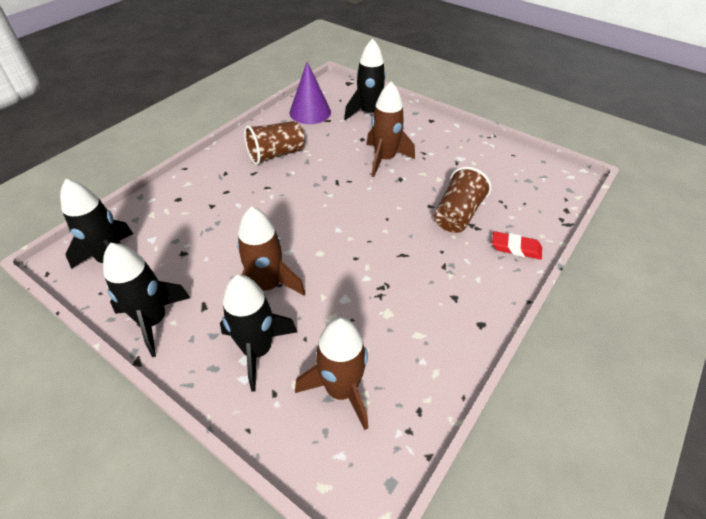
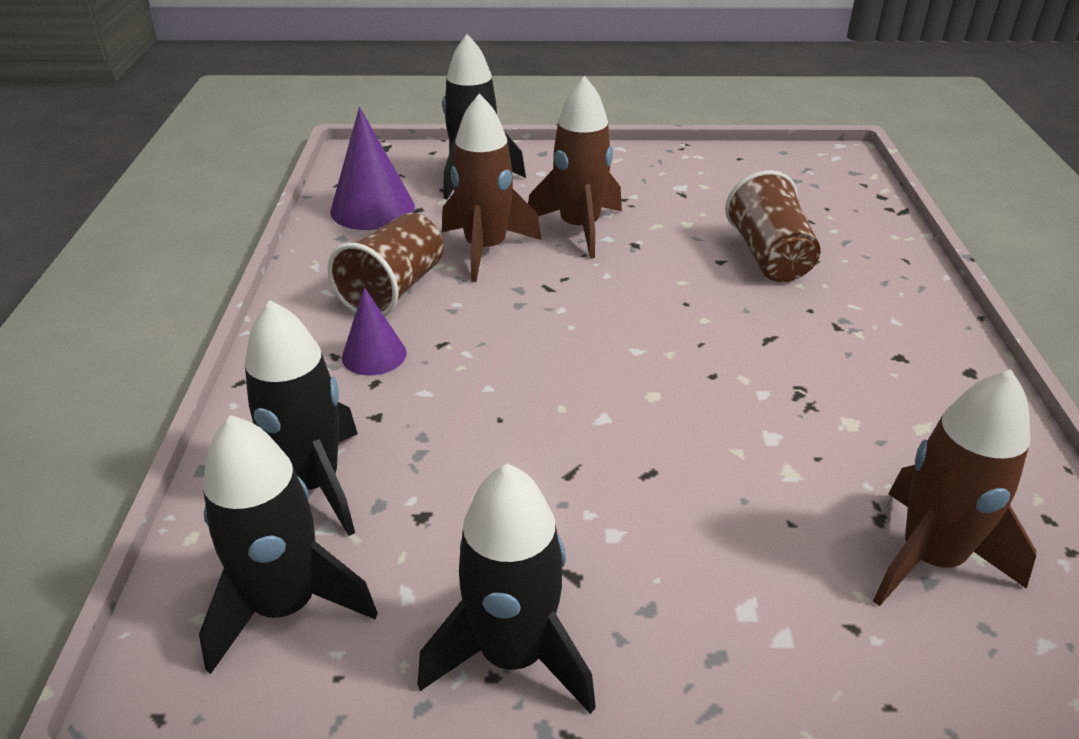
camera: 35 degrees left, 10 degrees down
(238, 179) = (374, 355): none -> purple cone
(257, 350) = (748, 583): black rocket -> black rocket (312, 484)
(267, 286) = (637, 484): brown rocket -> brown rocket (486, 249)
(515, 248) = (887, 264): red eraser -> none

